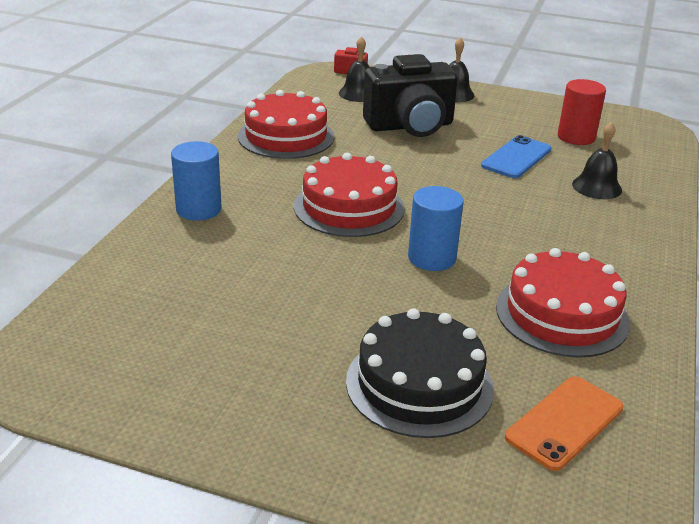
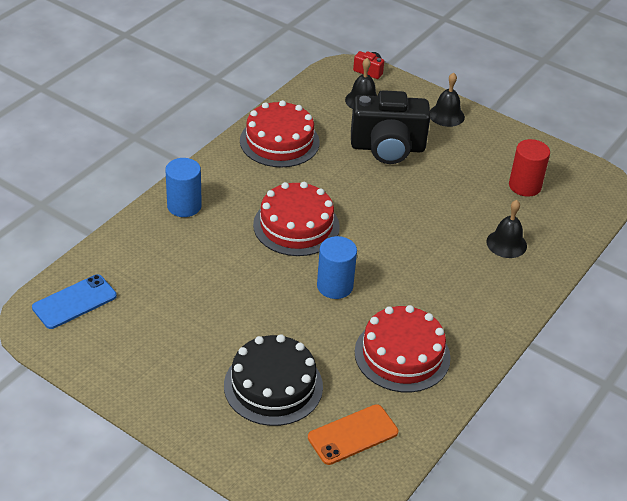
camera: 15 degrees right, 10 degrees up
(516, 158) = (458, 200): blue phone -> blue phone (74, 302)

